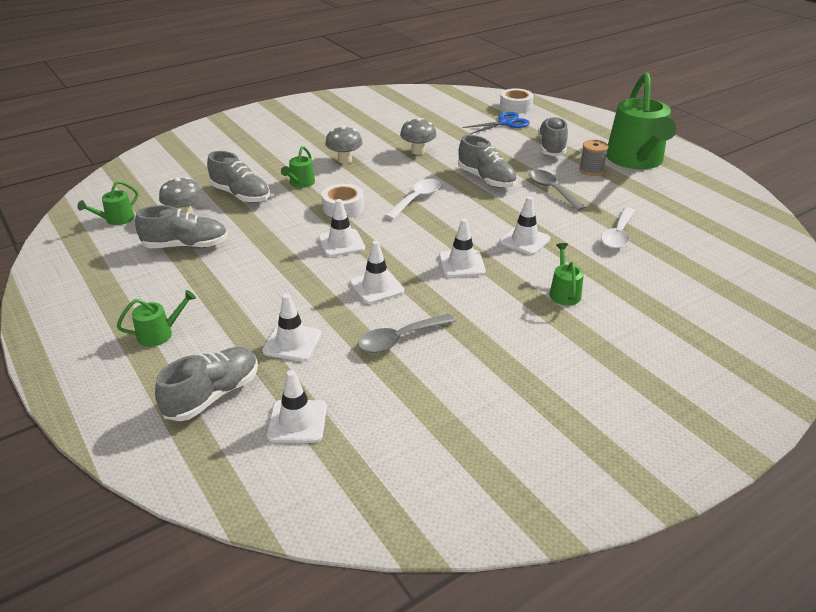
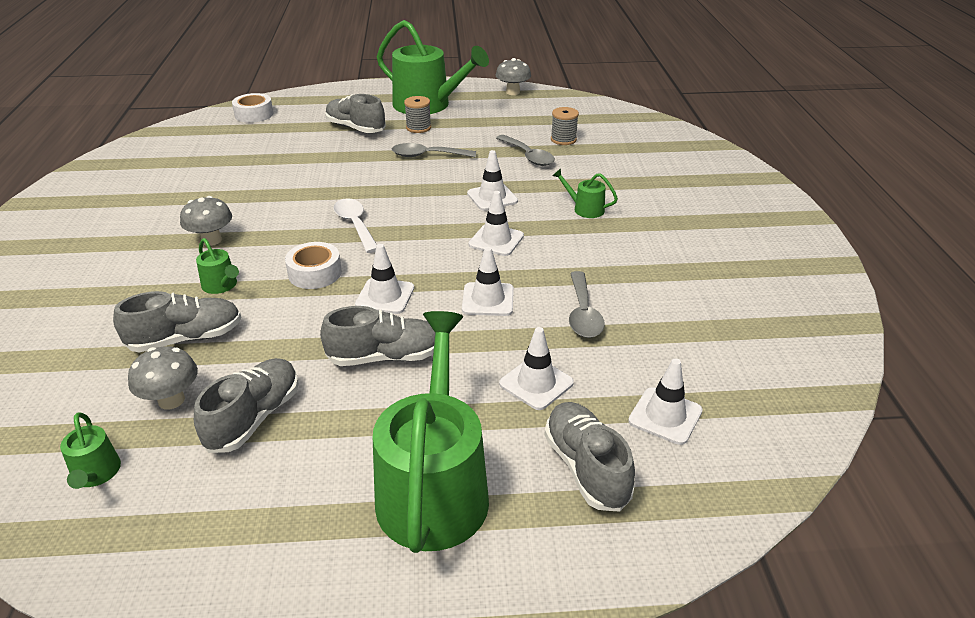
camera: 60 degrees left, 0 degrees up
(159, 334) = (434, 488): green watering can -> green watering can, size x2.37
(418, 151) = (261, 192): grey mushroom -> grey mushroom (513, 92)
(486, 179) = (367, 177): grey shoe -> grey shoe (385, 357)
(505, 123) = (277, 130): blue scissors -> none
(618, 235) = (528, 156): white spoon -> grey spoon
(677, 243) = (563, 139): none -> grey spool

